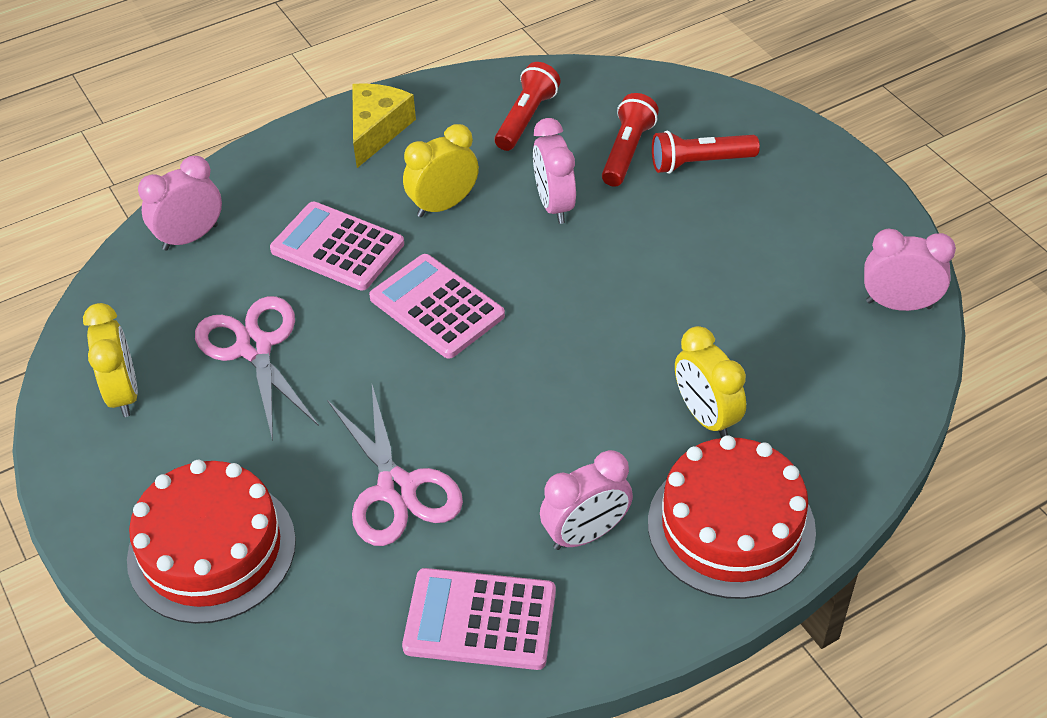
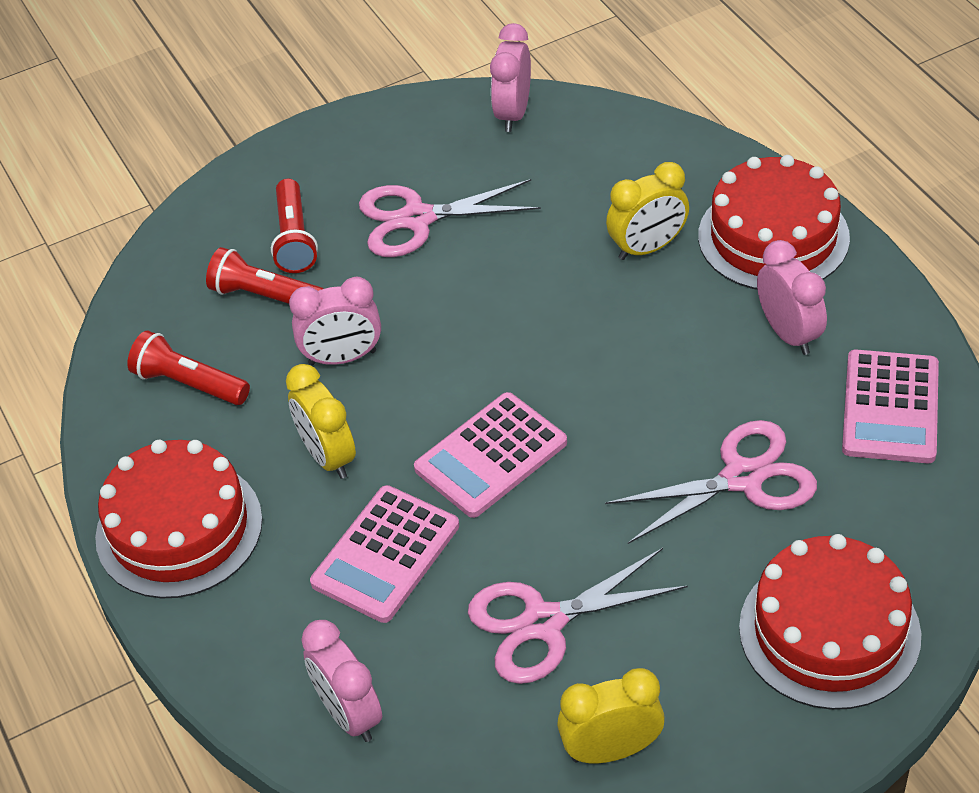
camera: 85 degrees left, 0 degrees up
(377, 130) = (179, 528): yellow cheese -> red cake
(733, 241) = (417, 219): none -> pink scissors

